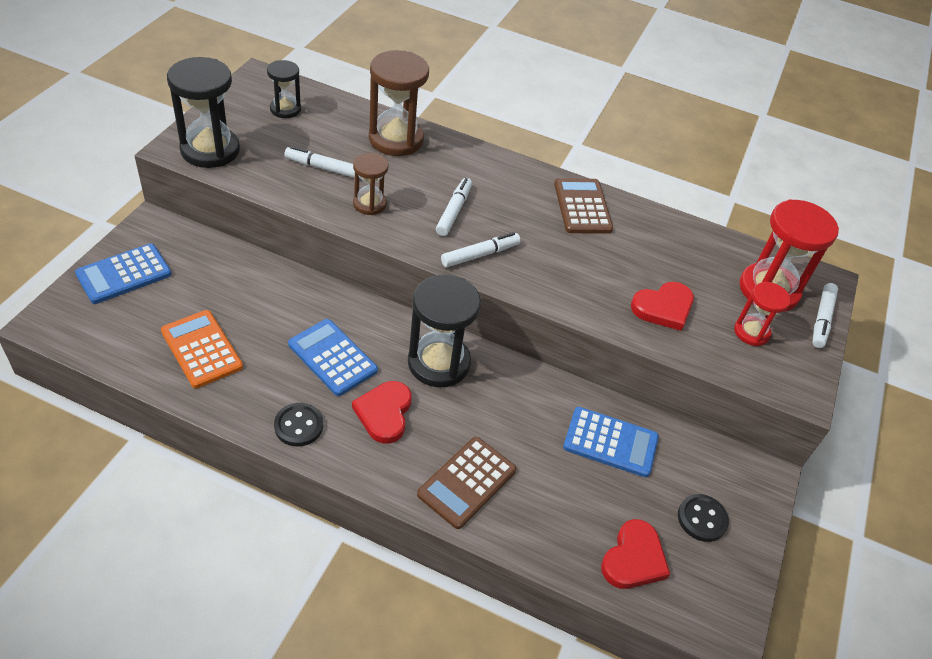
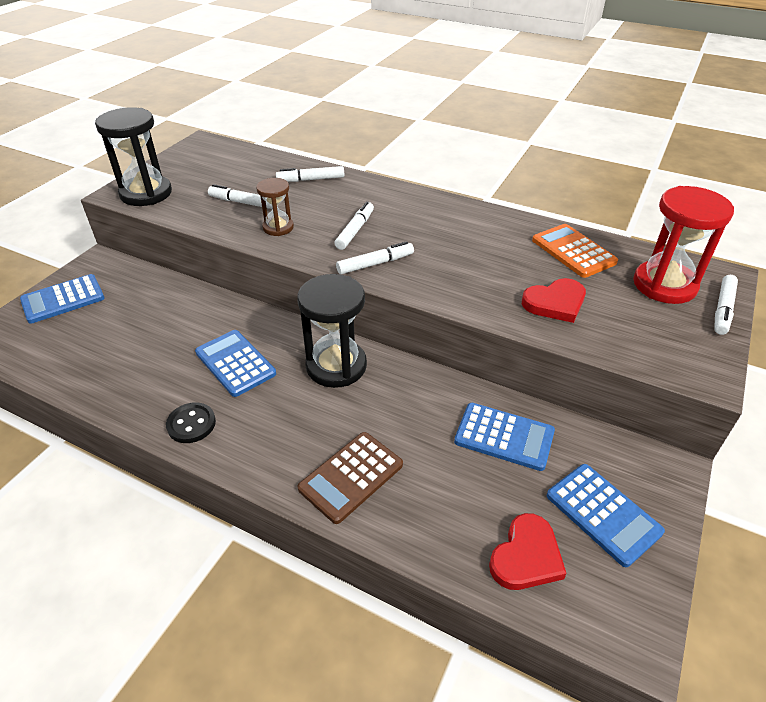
camera: 10 degrees right, 5 degrees down
(201, 349) = (115, 358): orange calculator -> orange calculator (573, 251)
(285, 109) = (218, 162): black hourglass -> none
(384, 413) = (277, 412): red heart -> none
(396, 139) = (311, 179): brown hourglass -> white marker
(582, 207) = (477, 223): brown calculator -> none
(702, 519) = (603, 514): black button -> blue calculator
(751, 332) = (648, 322): red hourglass -> none

